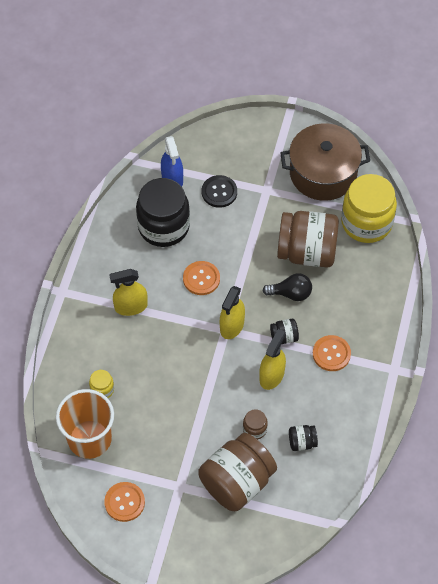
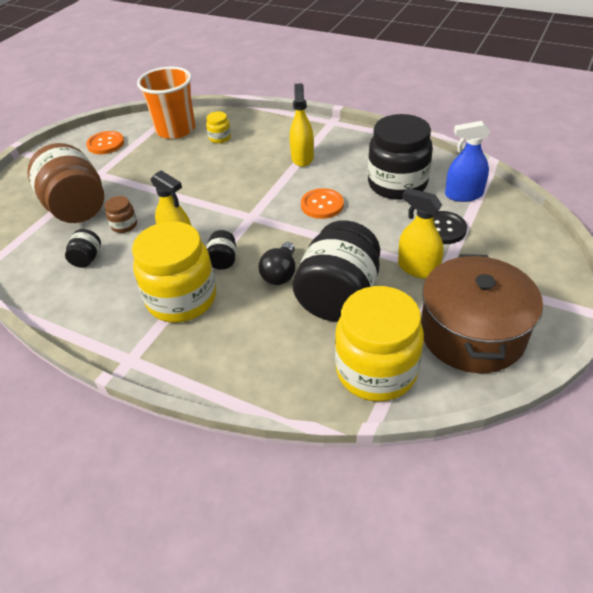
camera: 105 degrees right, 15 degrees down
(232, 326) = (254, 221): yellow spray bottle -> yellow spray bottle (418, 268)
(307, 252) = (338, 297): brown jar -> black jar
(331, 354) = (182, 299): orange button -> yellow jar

